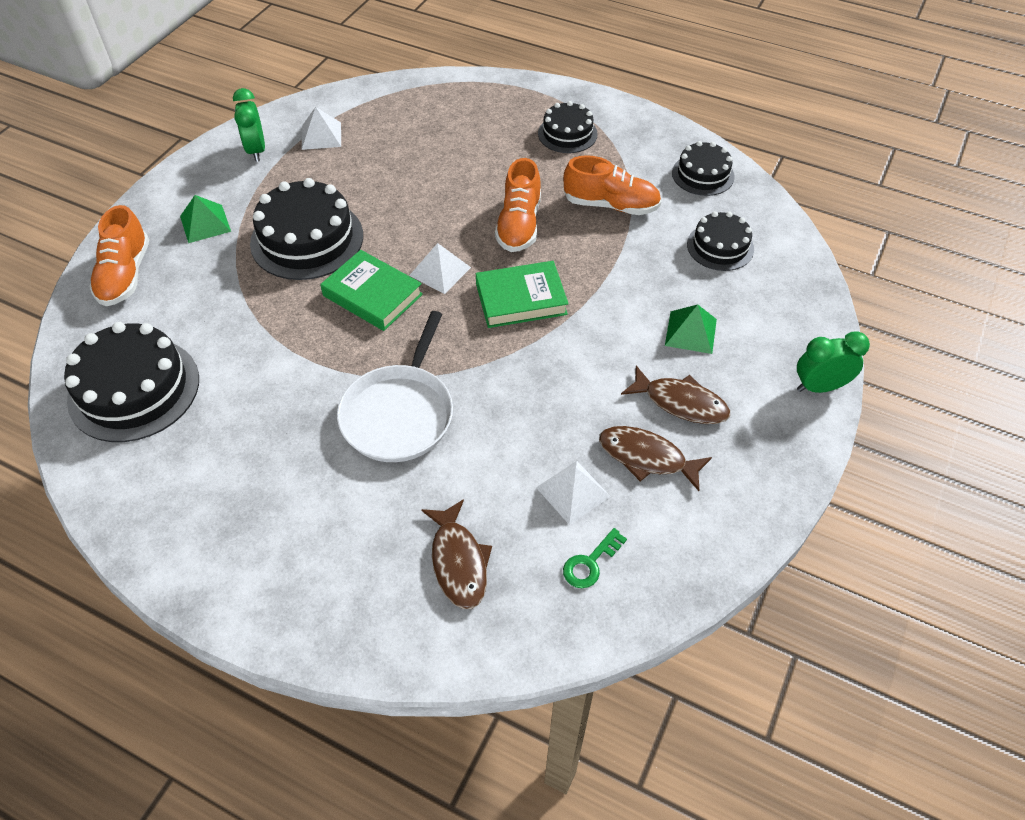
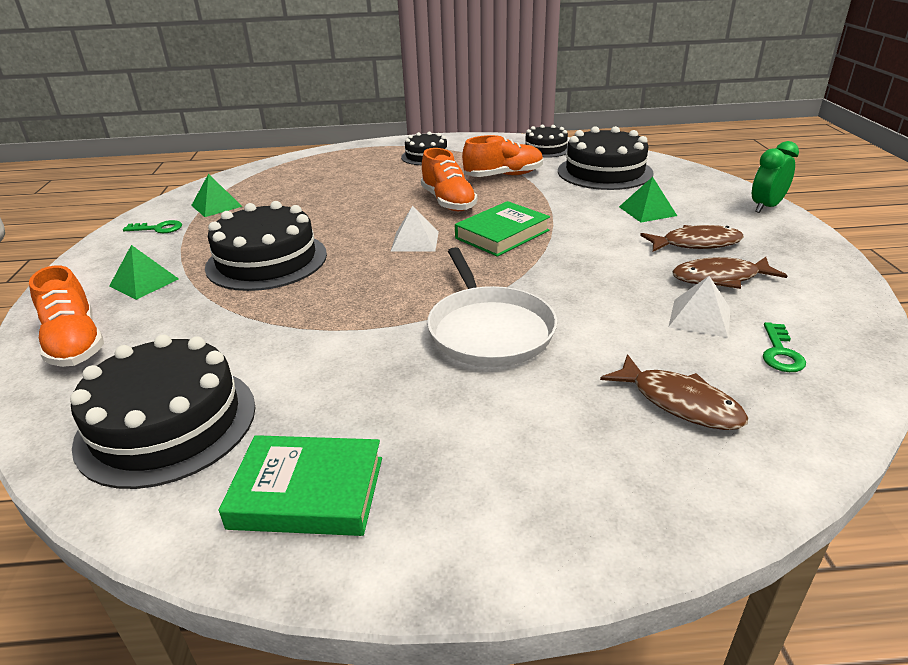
camera: 30 degrees left, 20 degrees down
(256, 150) = (158, 228): green clock -> green key
(321, 136) = (216, 206): white pyramid -> green pyramid
(372, 295) = (371, 271): green book -> green book (307, 492)
(720, 247) = (604, 172): black cake -> black cake, size x1.70

